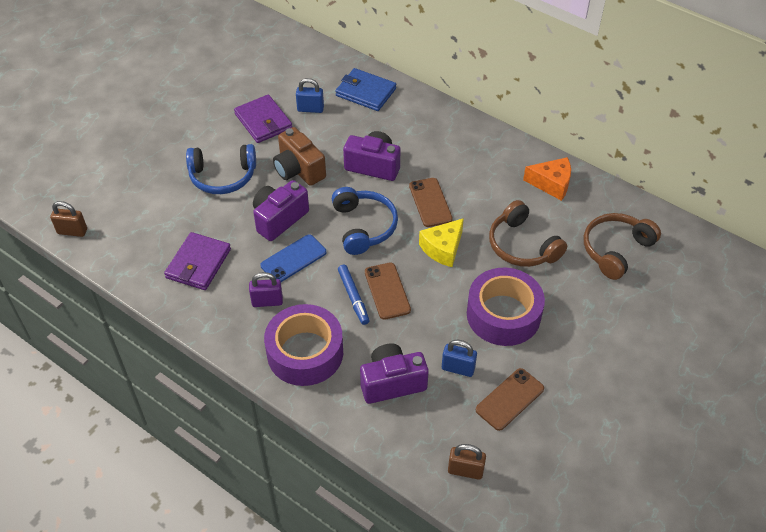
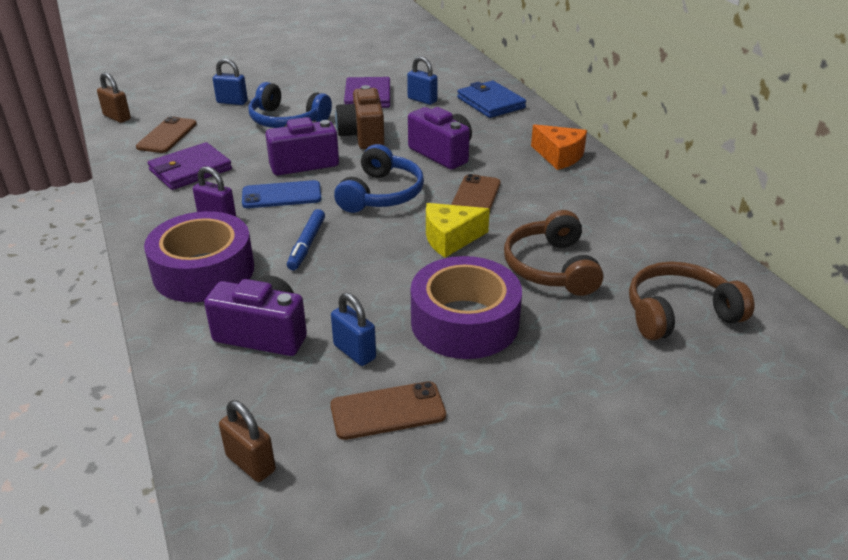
camera: 30 degrees right, 15 degrees down
(155, 172) = (232, 102): none -> blue padlock
(387, 291) = (349, 252): brown phone -> brown phone (167, 135)
(551, 184) = (641, 226): orange cheese -> orange cheese (559, 156)

